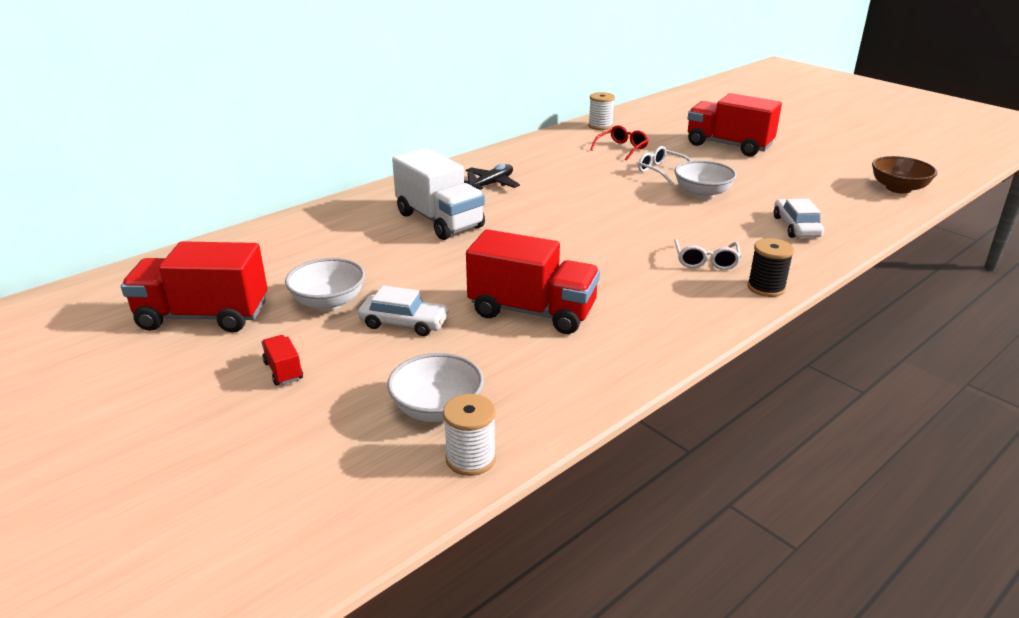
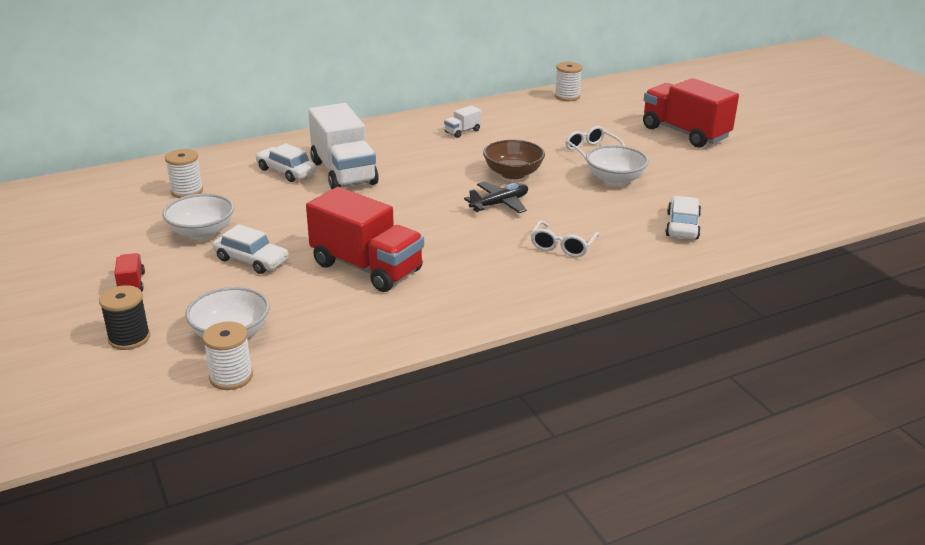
camera: 15 degrees right, 0 degrees up
(203, 316) = (96, 229): red truck -> none
(283, 261) = (187, 191): none -> white spool
(378, 226) = (286, 171): none -> white car
(491, 184) = (415, 144): black plane -> black plane (499, 204)
(528, 167) = (462, 131): none -> white truck
(621, 149) = (570, 123): red glasses -> none
(766, 287) = (600, 279): black spool -> black spool (129, 338)
(898, 188) = (830, 201): brown bowl -> brown bowl (513, 173)

